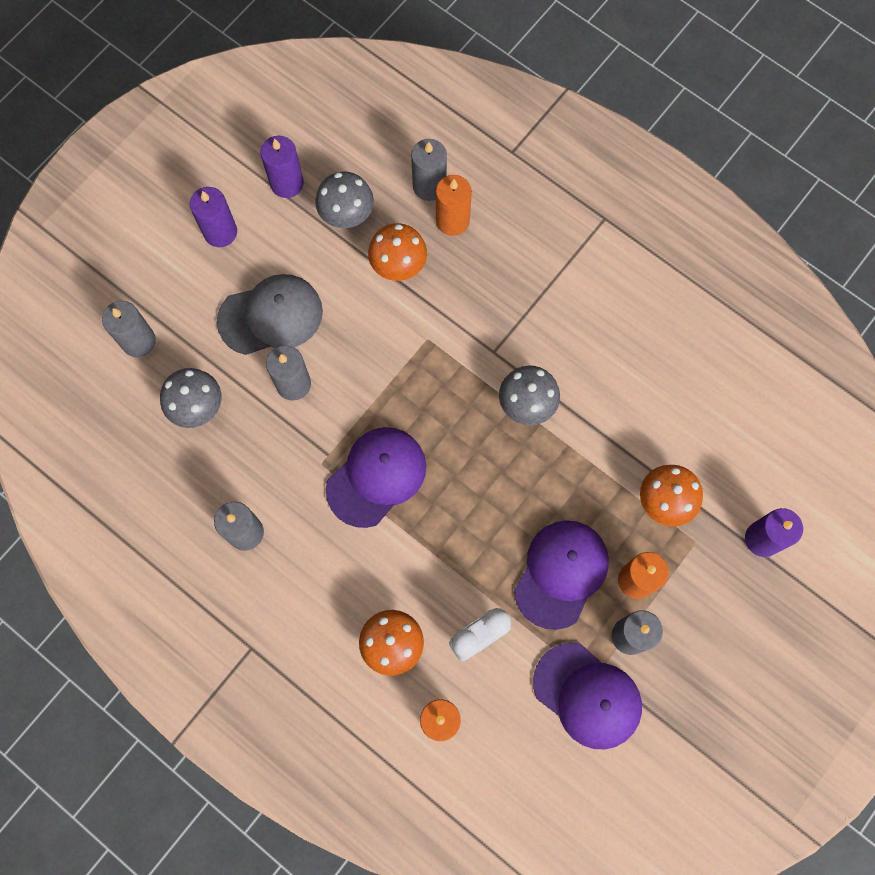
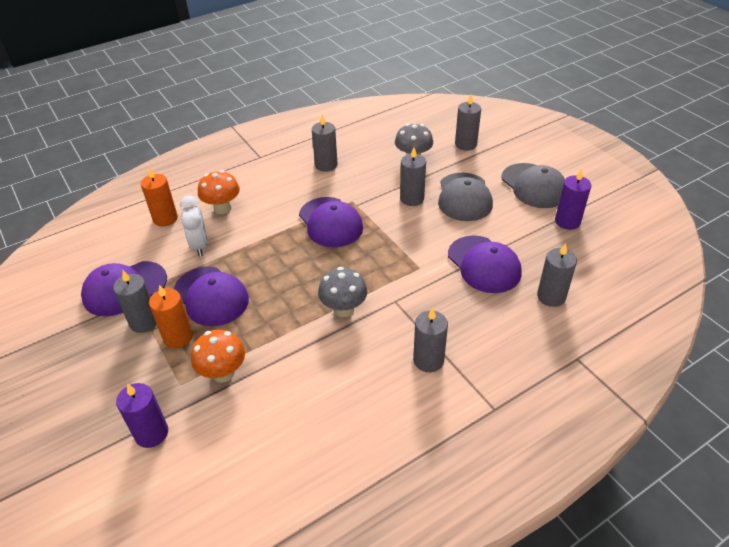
camera: 110 degrees right, 30 degrees down
(220, 232) = (534, 186): purple candle -> grey cap
(347, 215) = (534, 246): grey mushroom -> none
(398, 266) = (484, 264): orange mushroom -> purple cap
(452, 220) = (516, 303): orange candle -> none
(567, 293) = (428, 360): none -> grey candle

